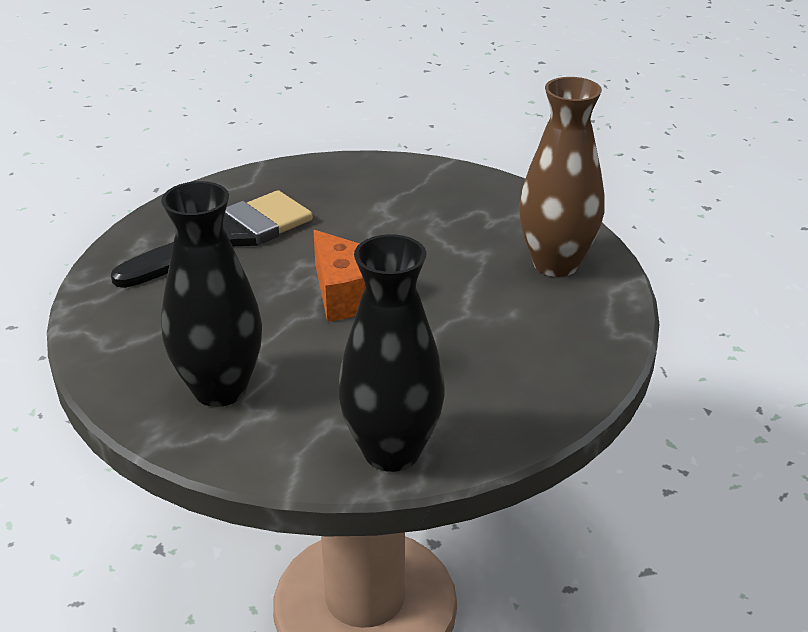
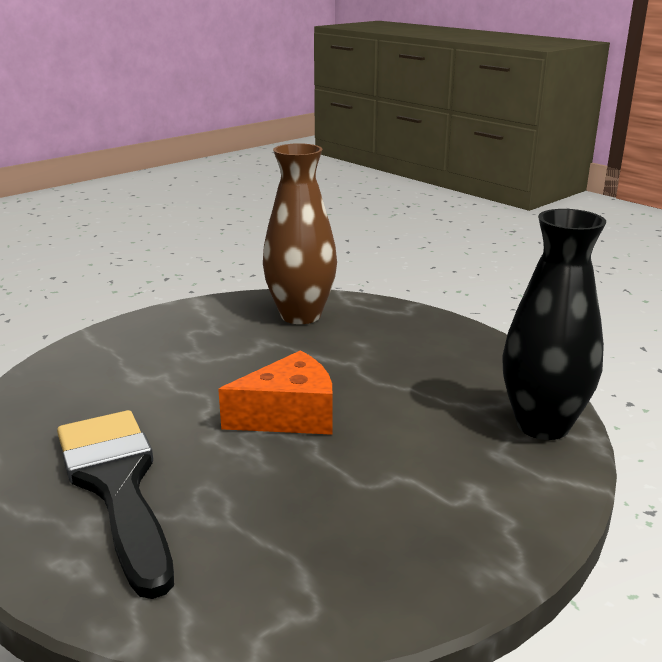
camera: 75 degrees left, 10 degrees down
(220, 389) = (429, 517): black vase -> none

